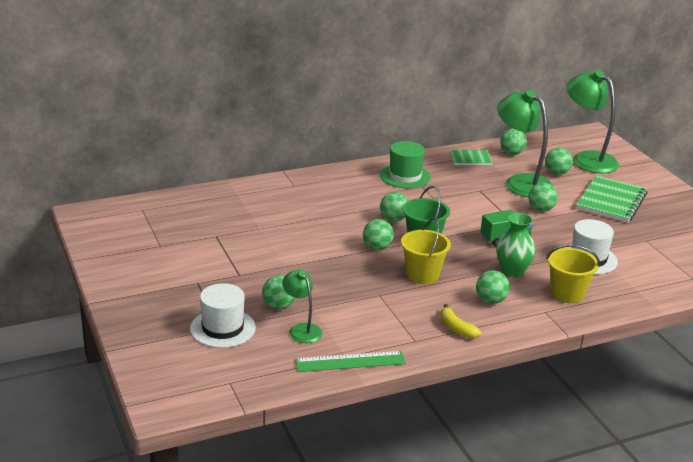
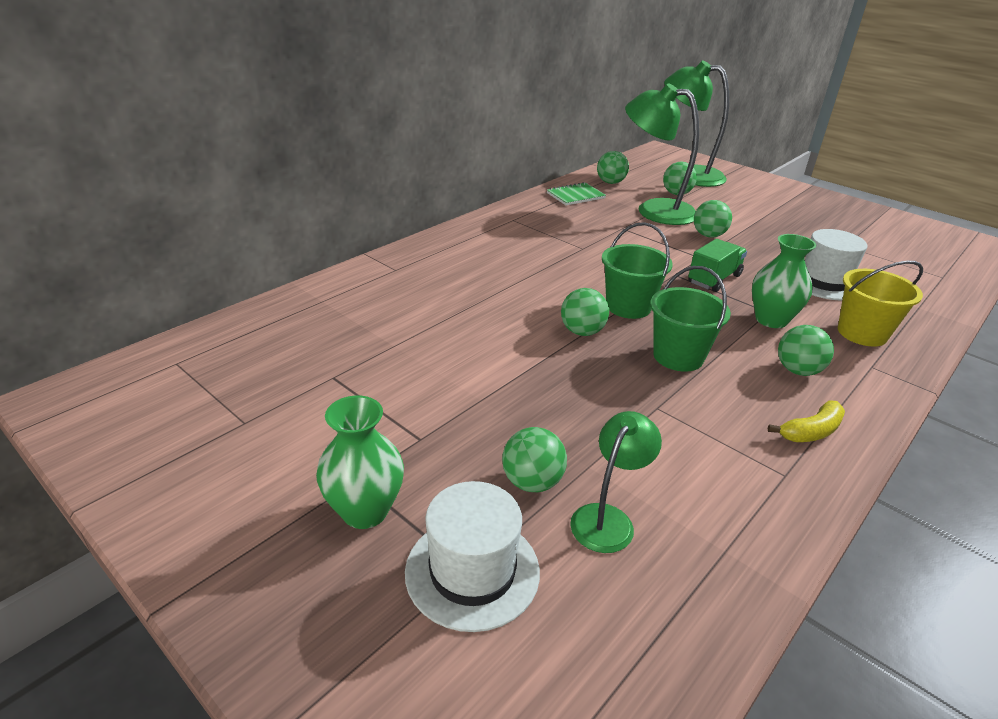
camera: 25 degrees left, 5 degrees up
(192, 295) = (365, 511): none -> green vase
(302, 329) = (608, 518): green lamp -> green lamp turned 90 degrees clockwise
(350, 361) = (743, 560): green ruler -> none
(393, 219) = (564, 286): green ball -> none
(405, 176) = (524, 229): green hat -> none
(422, 275) = (678, 356): yellow bucket -> green bucket
(456, 328) = (811, 431): yellow banana -> yellow banana turned 60 degrees counterclockwise
(611, 201) = (761, 212): green notebook -> none

